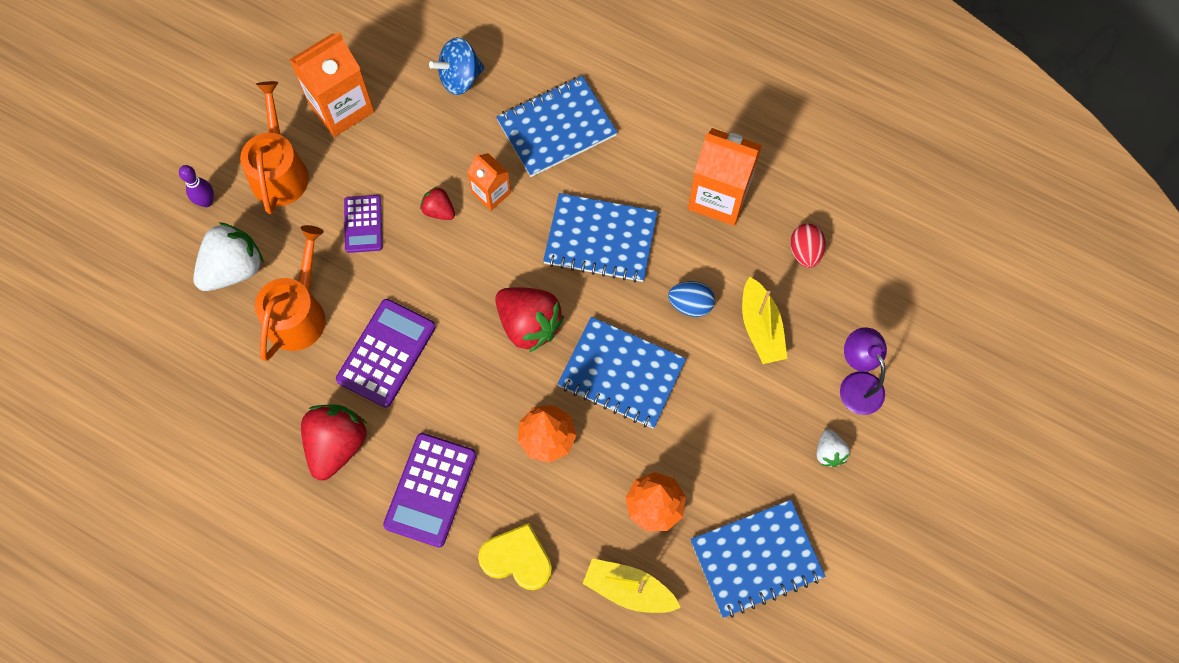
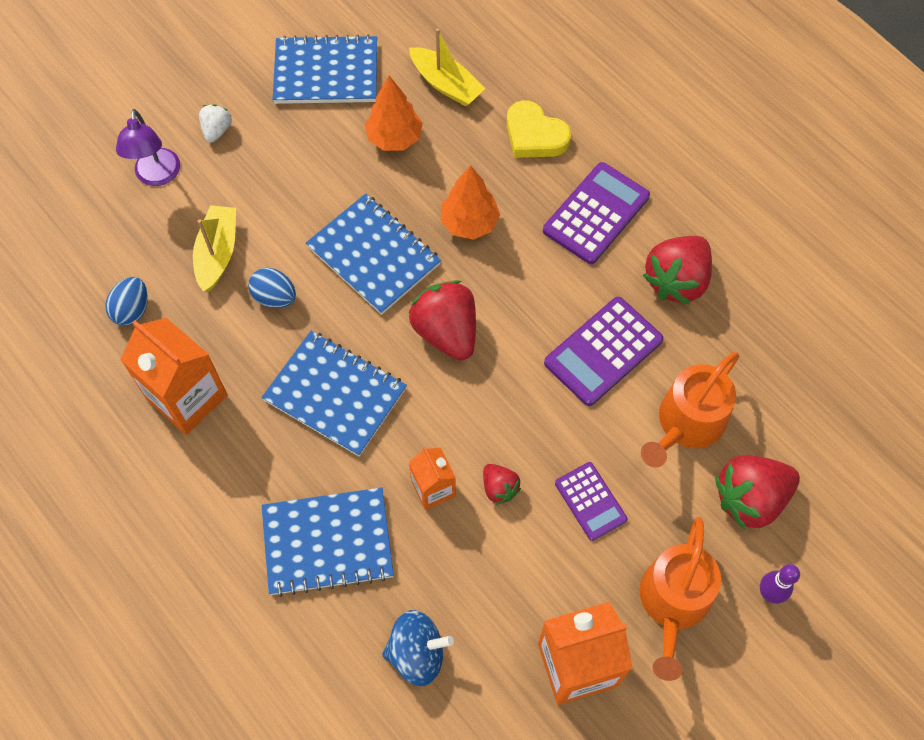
camera: 160 degrees left, 5 degrees down
(234, 268) = (750, 498): white strawberry -> red strawberry
(363, 224) = (590, 501): purple calculator -> purple calculator turned 135 degrees clockwise
(805, 252) = (132, 310): red egg -> blue egg

